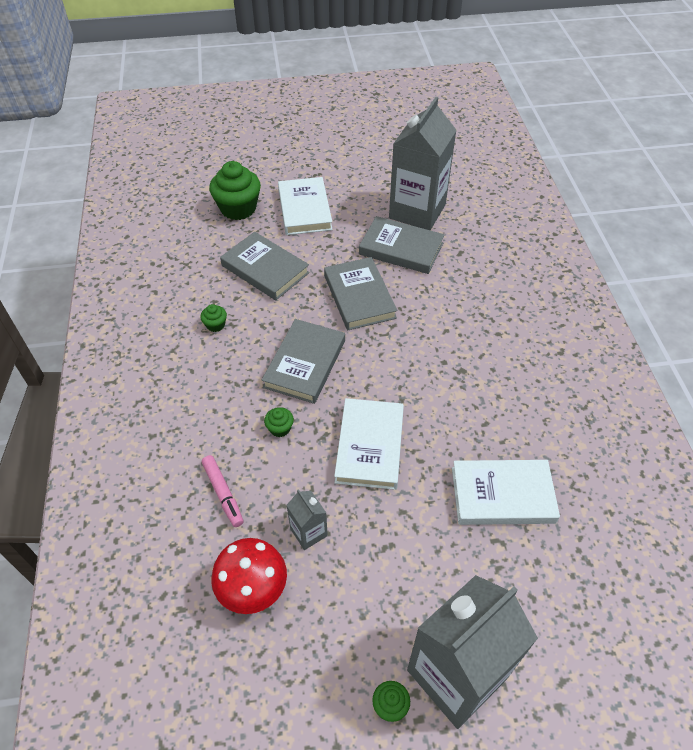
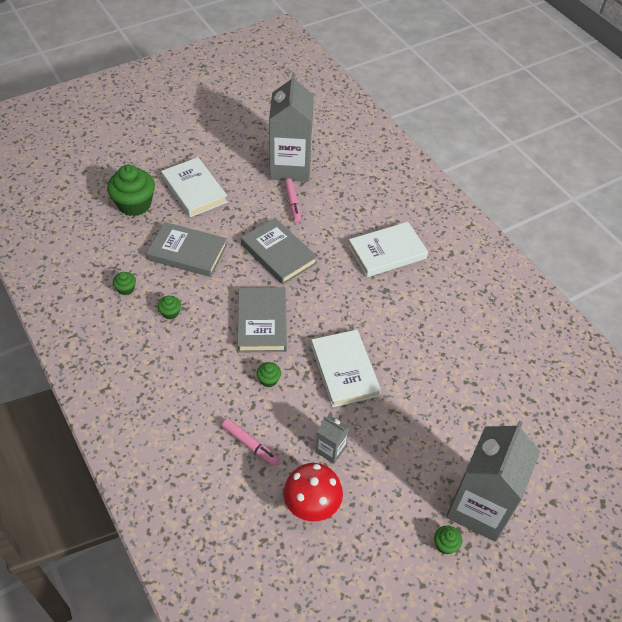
camera: 25 degrees left, 0 degrees up
(185, 288) = (126, 289): none -> green cupcake
(401, 248) = (292, 203): grey book -> pink marker
(502, 495) = (456, 374): white book -> white book (387, 252)

